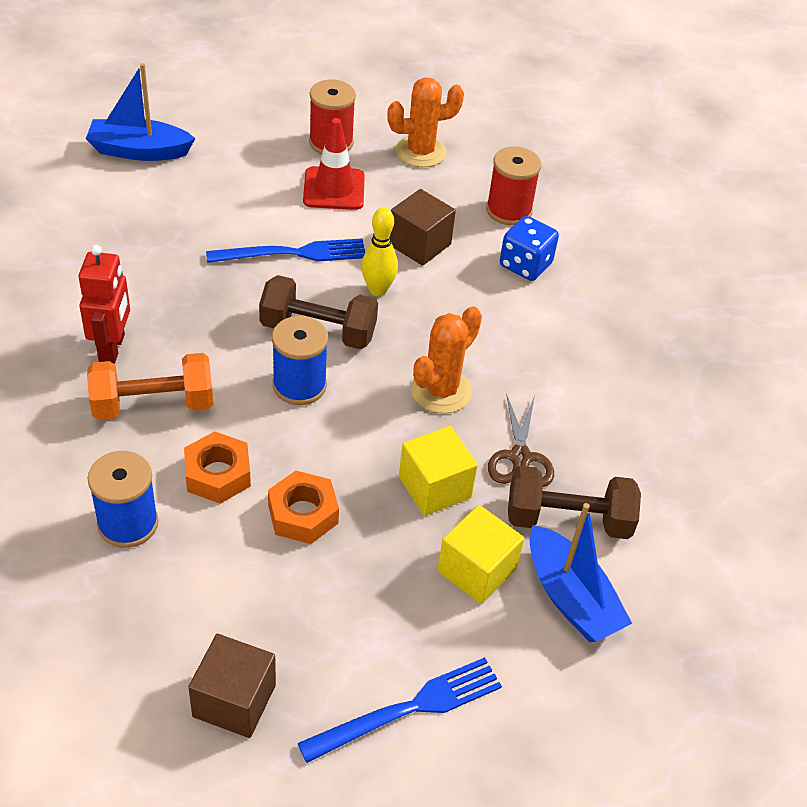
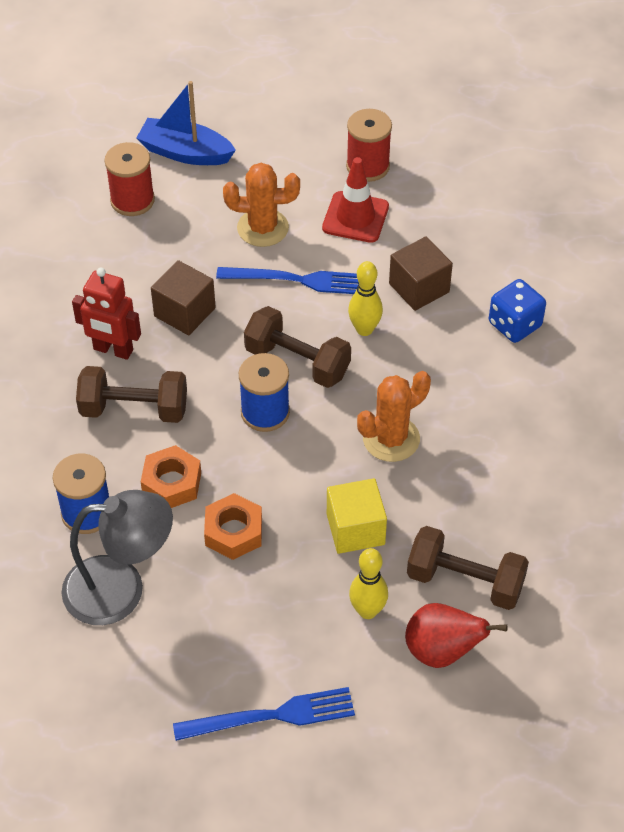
camera: 20 degrees right, 5 degrees up
(112, 348) = (113, 350): red robot -> red robot turned 90 degrees clockwise
(153, 404) = (134, 409): orange dumbbell -> brown dumbbell
(191, 600) = (121, 589): none -> grey lamp
(234, 701) = (133, 679): brown cube -> brown cube (184, 312)
(420, 152) = (452, 188): orange cactus -> orange cactus (263, 228)
(476, 570) = (367, 611): yellow cube -> yellow bowling pin
(509, 210) = (518, 264): red spool -> red spool (132, 200)
(520, 457) = (442, 515): brown scissors -> none
(570, 597) = (442, 651): blue boat -> red pear

